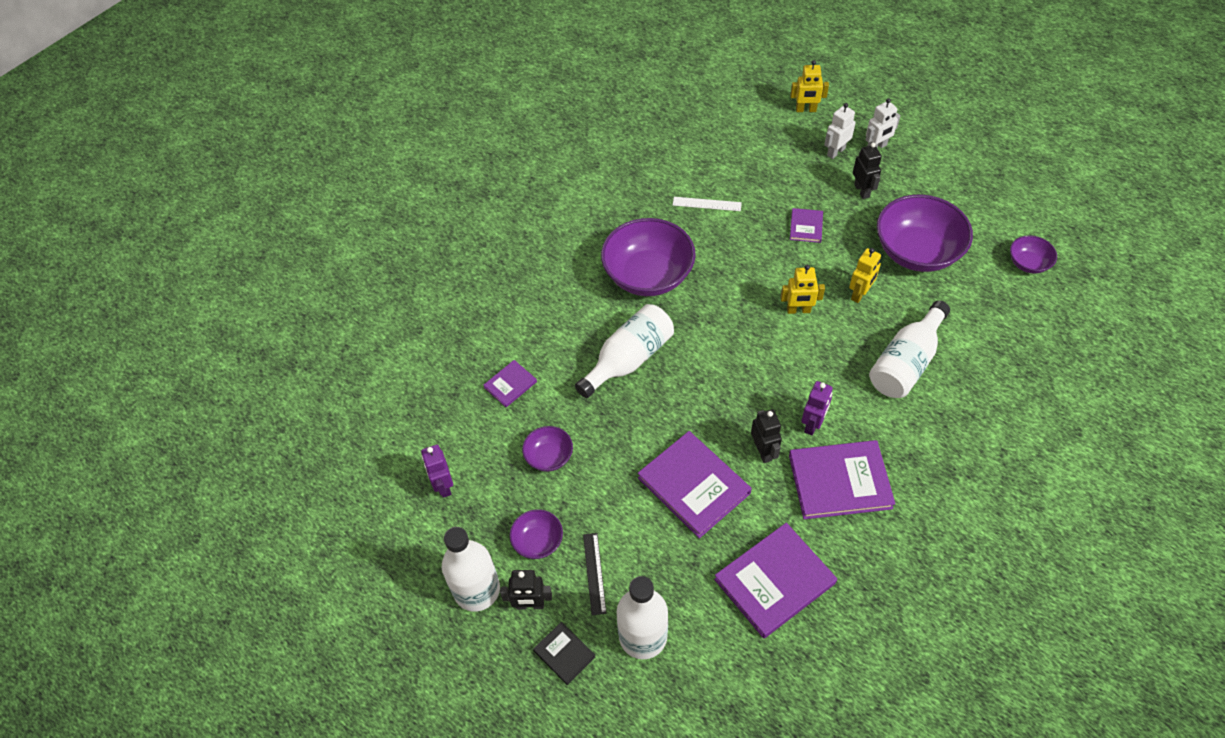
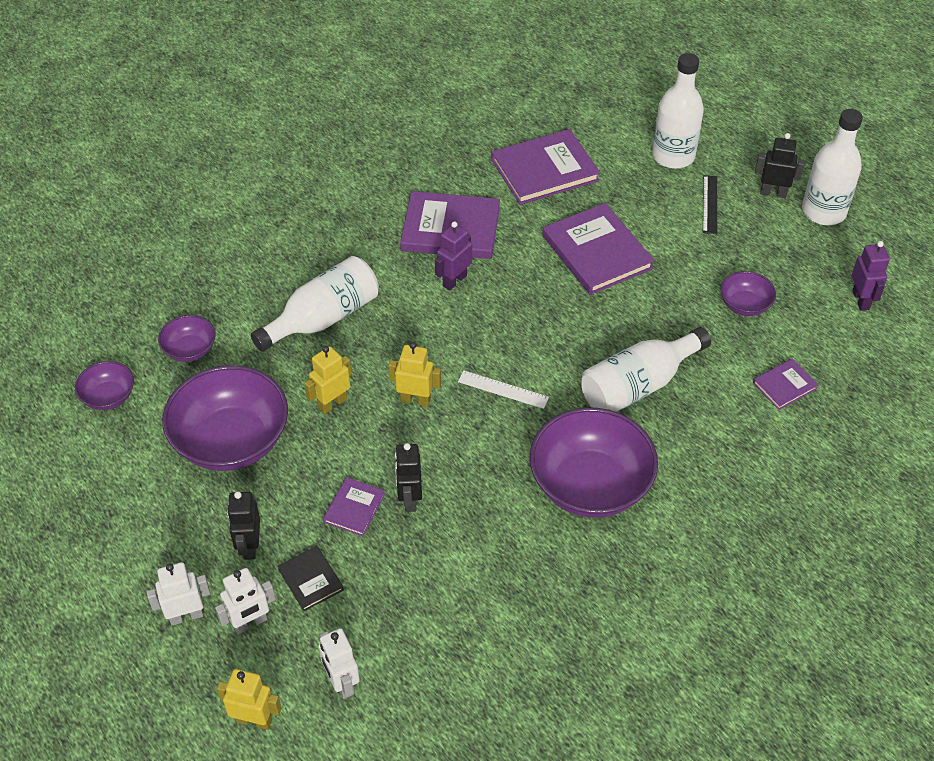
camera: 170 degrees left, 5 degrees down
(538, 541) = (762, 237): purple bowl -> purple bowl (190, 350)
(564, 654) = (744, 157): black book -> black book (310, 579)
(707, 204) = (477, 576): white ruler -> white ruler (503, 389)
(763, 451) = (516, 267): black robot -> black robot (409, 499)
(765, 135) = (341, 683): none -> white robot

